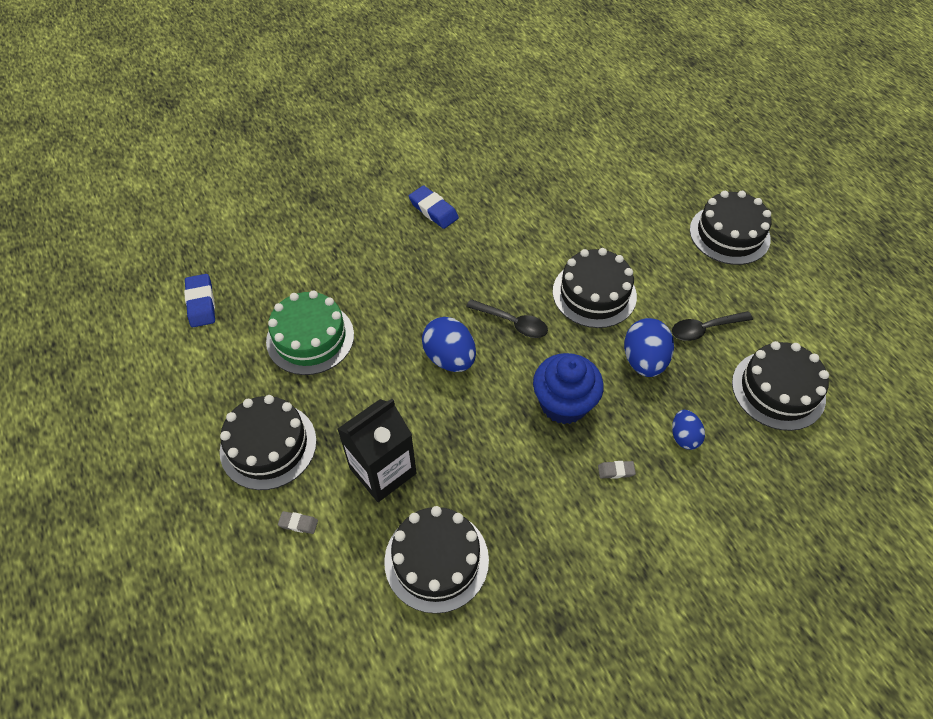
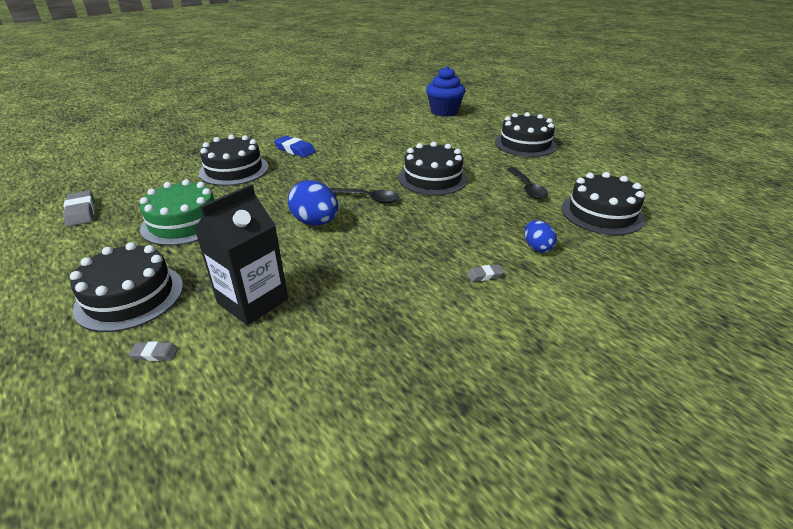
camera: 10 degrees left, 20 degrees down
(201, 303) = (81, 212): blue eraser -> grey eraser
(436, 560) = (314, 364): black cake -> black cake (234, 170)
(564, 403) = (424, 239): blue cupcake -> blue cupcake (444, 111)
(644, 361) = (485, 208): blue egg -> none
(705, 329) = (527, 188): black spoon -> black spoon turned 75 degrees counterclockwise

